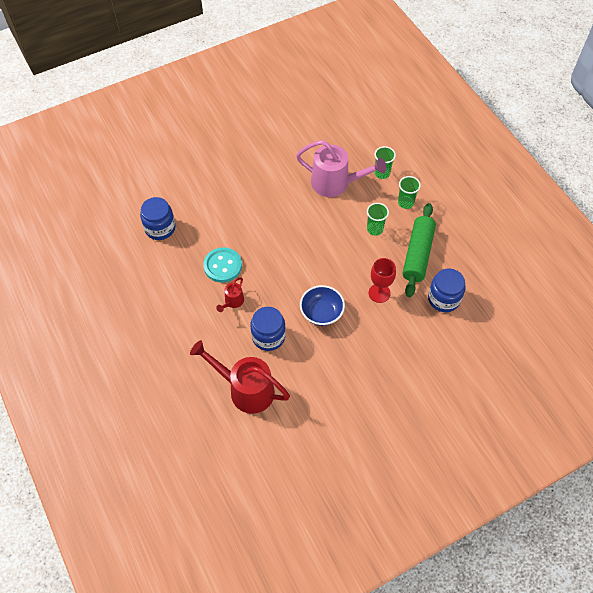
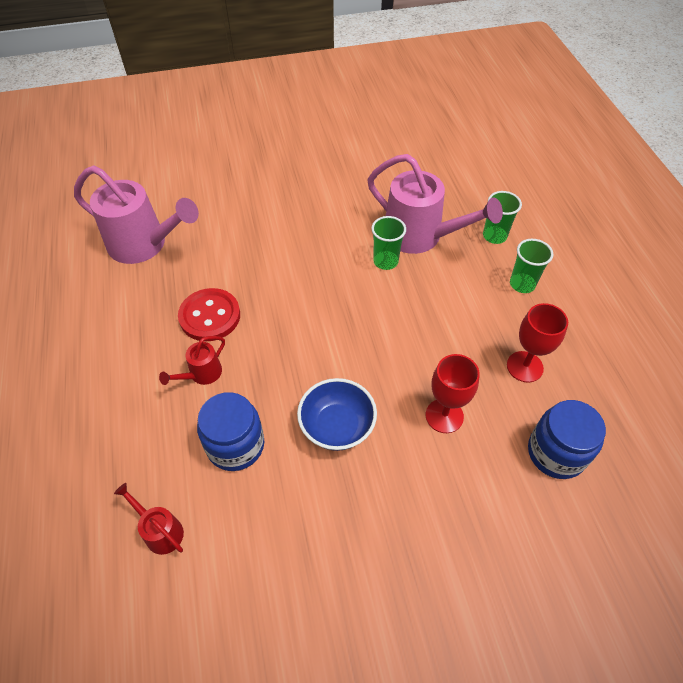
camera: 15 degrees right, 5 degrees down
(160, 228) = (145, 245): blue jar -> pink watering can
(223, 266) = (210, 316): turquoise button -> red button
(245, 389) = (160, 530): red watering can -> red watering can, size x0.47
(375, 229) = (463, 313): green cup -> green cup (385, 261)
(417, 254) = (524, 366): green rolling pin -> red goblet

